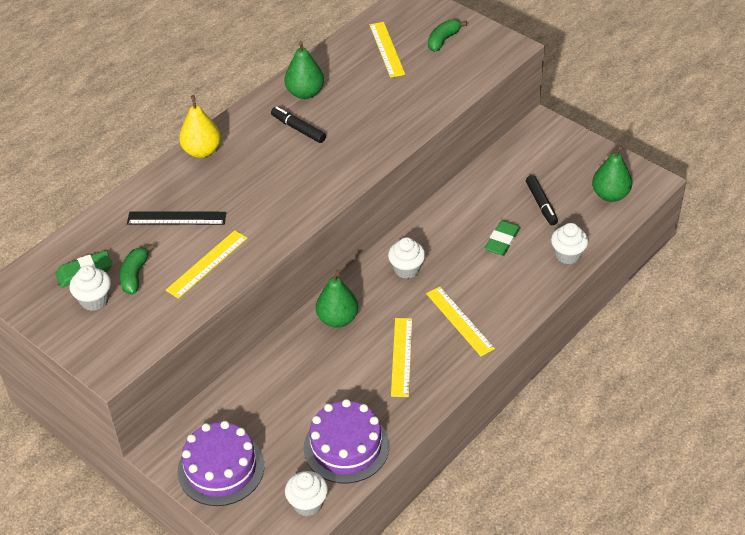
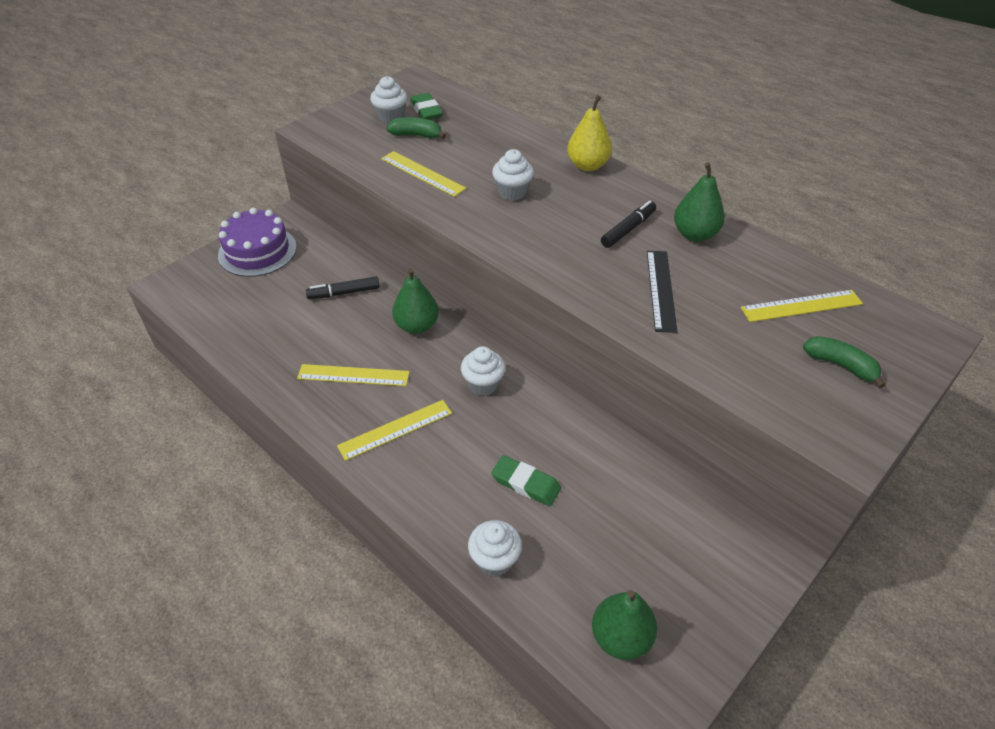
camera: 90 degrees right, 0 degrees up
(176, 218) = (488, 154): black ruler -> black ruler (661, 290)
(308, 504) = (197, 304): white cupcake -> white cupcake (512, 192)
(346, 447) = (251, 330): purple cake -> none
(541, 204) = (597, 537): black marker -> black marker (344, 293)

